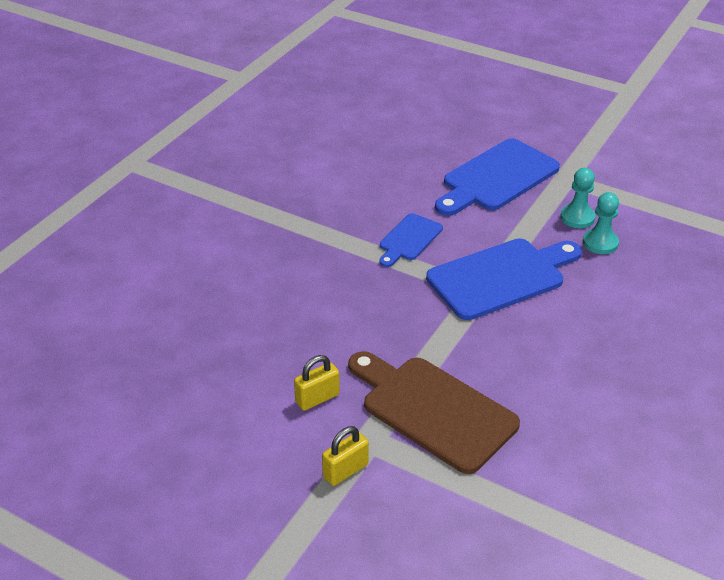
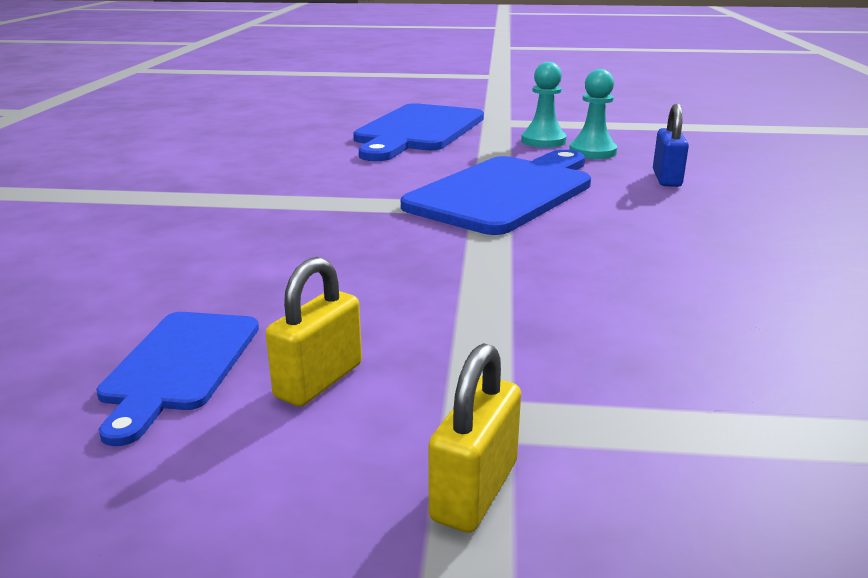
camera: 25 degrees left, 15 degrees down
(409, 239) = (346, 184): blue cutting board -> blue cutting board (179, 365)
(433, 410) = (559, 341): brown cutting board -> none
(621, 292) = (666, 178): none -> blue padlock

